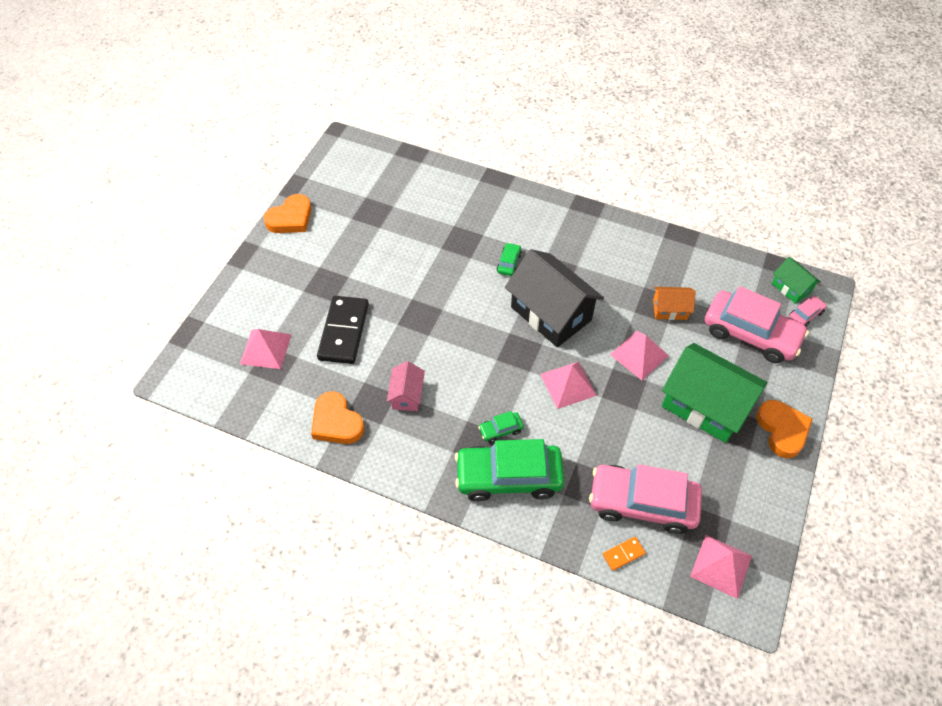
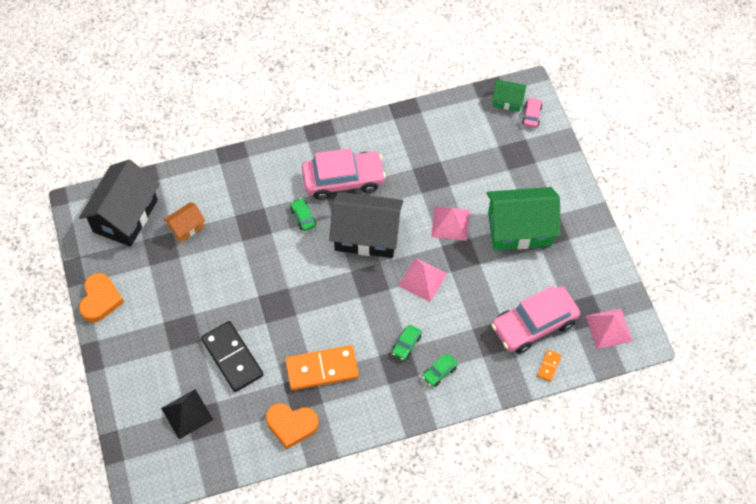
camera: 40 degrees left, 5 degrees up
(266, 349) = (187, 413): pink pyramid -> black pyramid
(370, 172) = (125, 216): none -> black house
(407, 395) = (322, 369): pink house -> orange domino
(509, 477) = (439, 372): green car -> green car, size x0.42
(670, 309) = (443, 174): orange house -> orange house (186, 227)
(750, 333) = (508, 155): pink car -> pink car (343, 180)
(782, 430) = (577, 211): orange heart -> none

